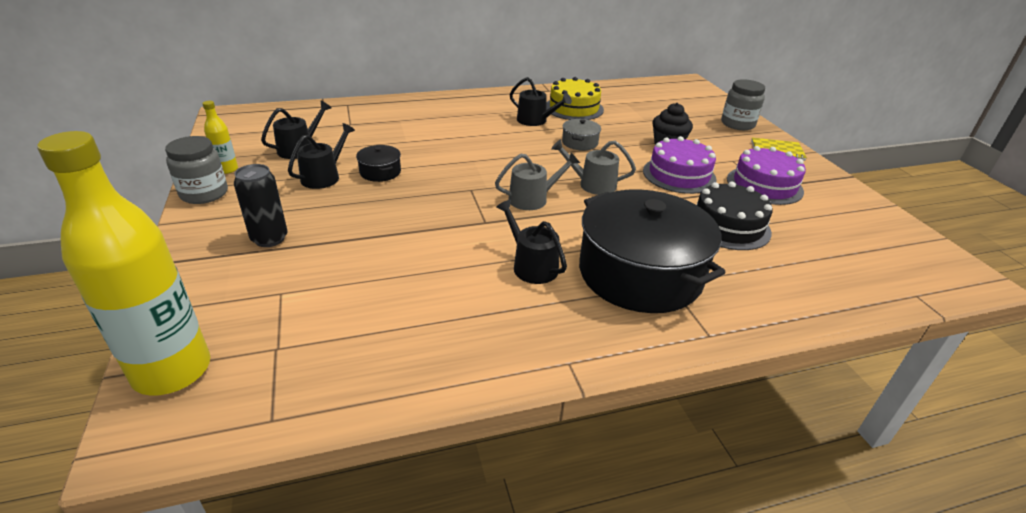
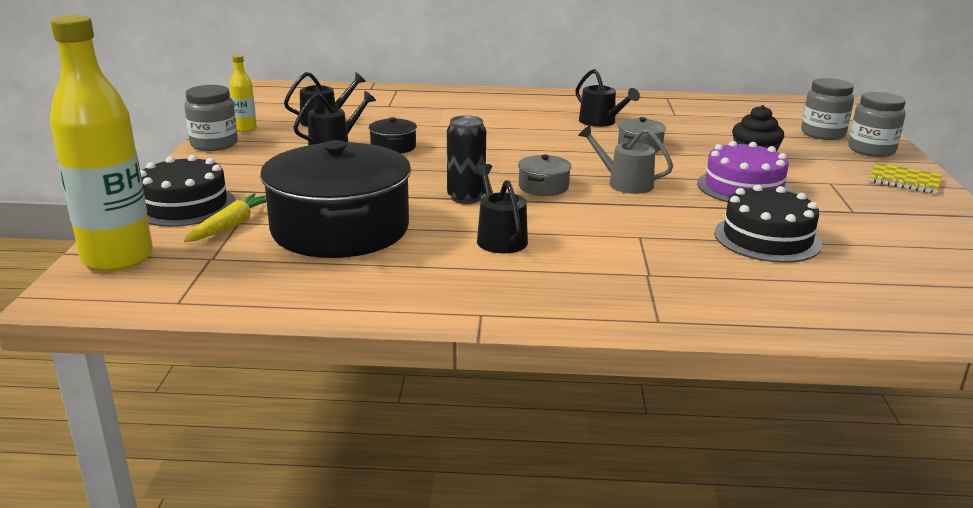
camera: 20 degrees right, 10 degrees down
(212, 281) = (185, 205): none -> black cake
(269, 239) = (252, 183): black can -> black can (466, 198)
(275, 299) = (231, 225): none -> yellow carrot
(532, 199) = (543, 187): grey watering can -> grey pot
(574, 108) = (658, 115): yellow cake -> none
(640, 273) = (618, 262): black pot -> black pot (340, 229)
(697, 112) = (823, 134): none -> grey jar
(764, 185) = (853, 210): purple cake -> none

